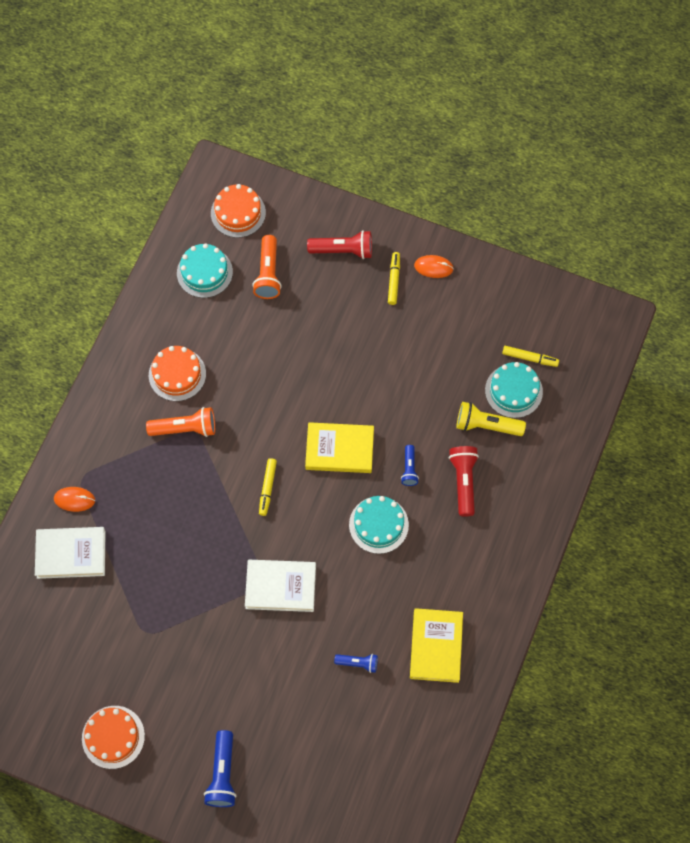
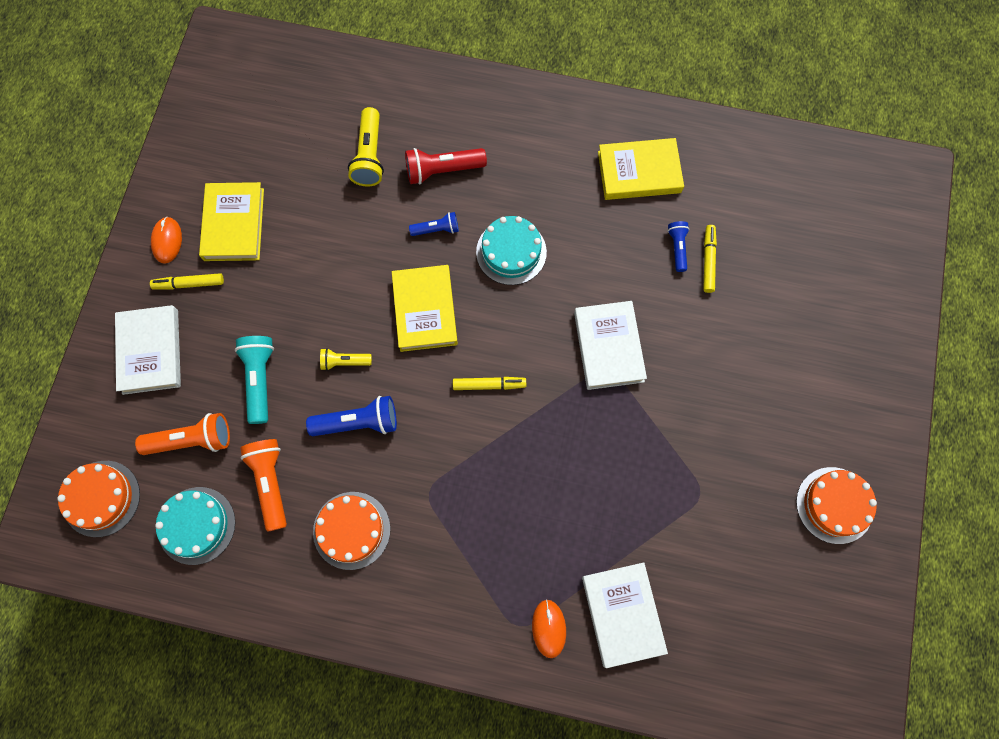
camera: 100 degrees left, 5 degrees up
(185, 428) = (426, 503): orange flashlight -> orange flashlight (270, 483)
(222, 774) = (839, 370): blue flashlight -> blue flashlight (358, 422)
(305, 323) = (260, 379): none -> turquoise flashlight
(308, 384) = (344, 362): none -> yellow flashlight
(343, 250) = (150, 351): red flashlight -> white book
(440, 316) = (234, 224): none -> yellow book
(513, 391) = (322, 133): turquoise cake -> none
(530, 358) = (278, 121): yellow marker -> yellow marker (708, 261)

